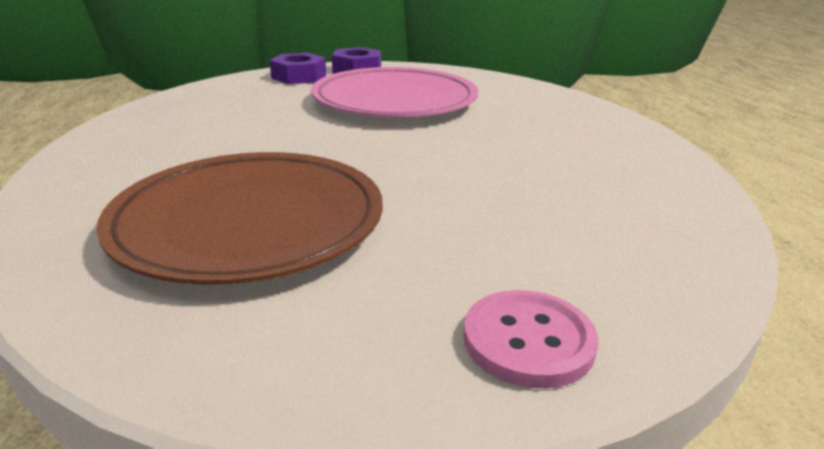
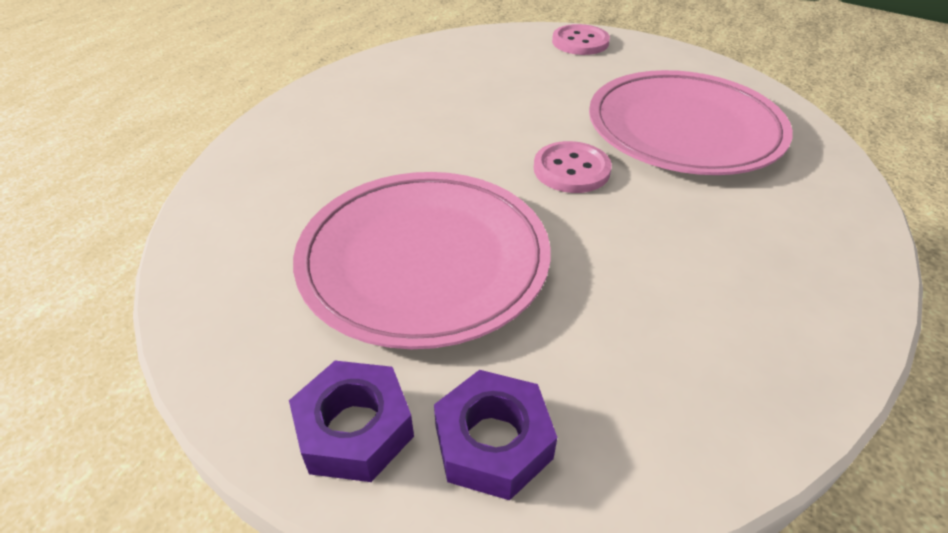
camera: 145 degrees left, 15 degrees up
(249, 223) = (684, 129): brown plate -> pink plate
(349, 158) = (571, 169): none -> pink button

